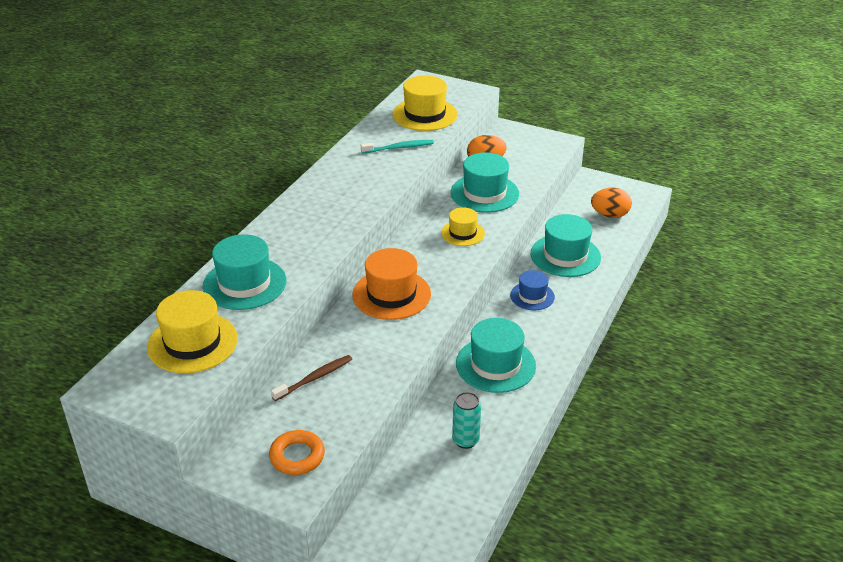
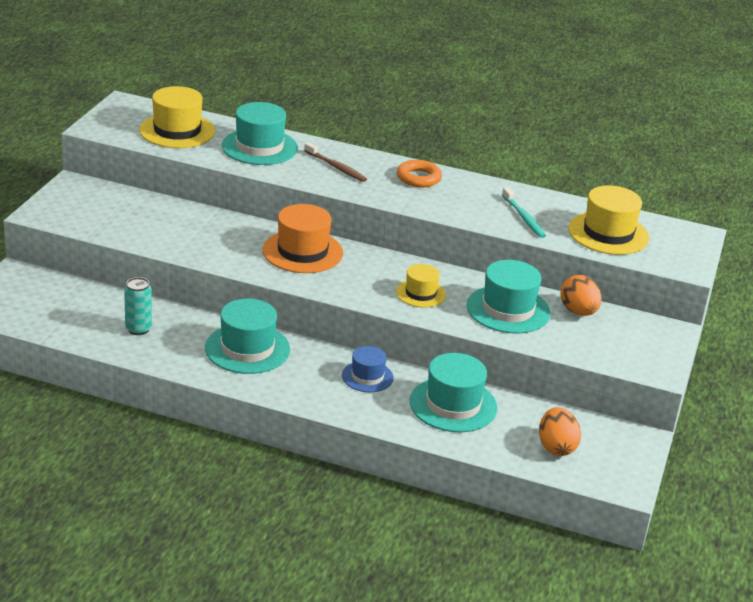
camera: 80 degrees right, 5 degrees down
(297, 456) = (82, 212): orange ring -> orange ring (418, 178)
(314, 378) = (177, 216): brown toothbrush -> brown toothbrush (336, 167)

